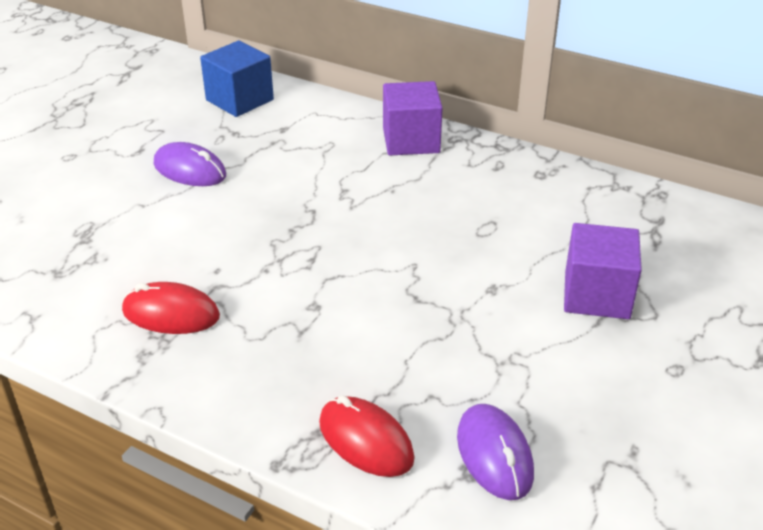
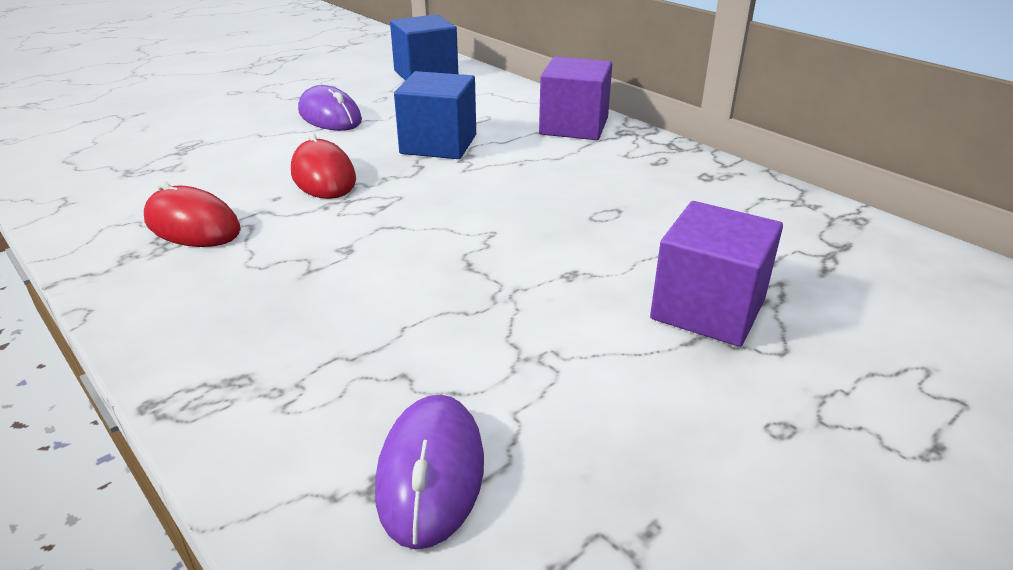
camera: 20 degrees right, 5 degrees down
(311, 184) = (438, 144): none -> blue cube
(365, 440) = (277, 406): red mouse -> red mouse (323, 176)

